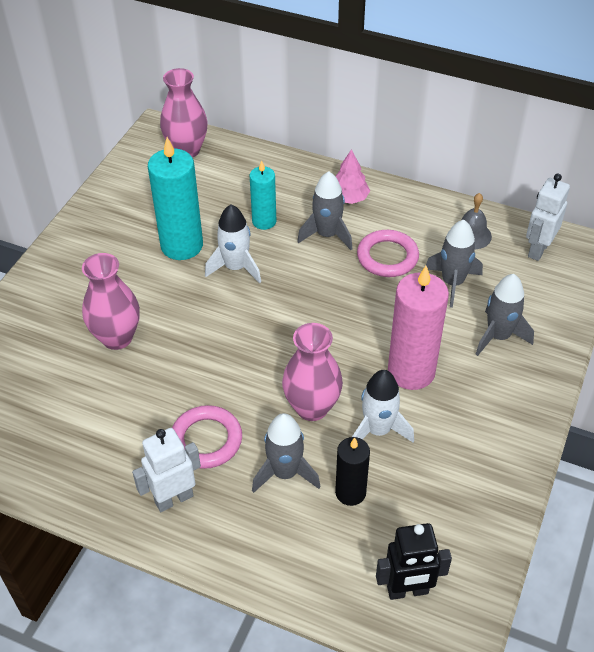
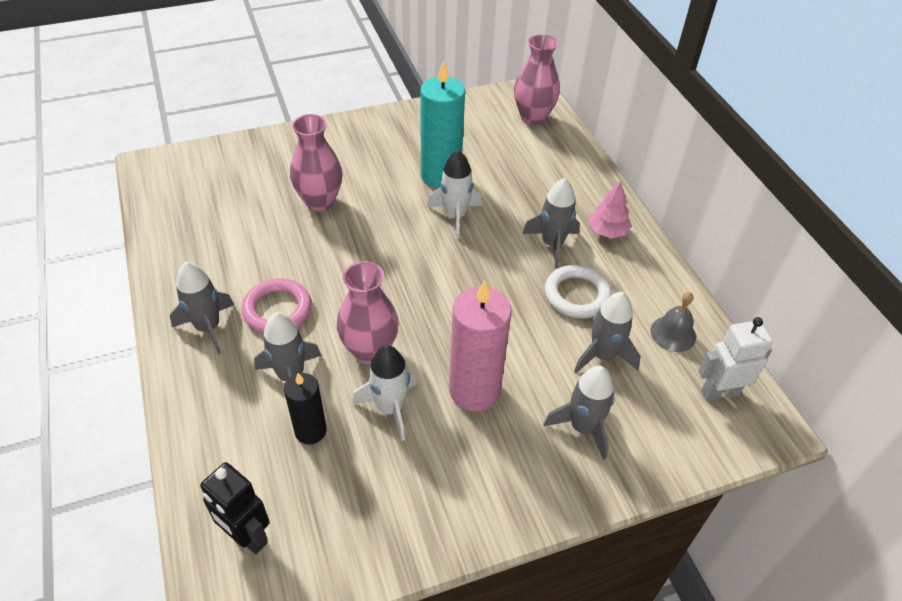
camera: 45 degrees right, 0 degrees up
(174, 498) = (208, 327): white robot -> grey rocket
(264, 221) = (519, 201): turquoise candle -> none
(387, 257) = (576, 295): pink ring -> white ring

